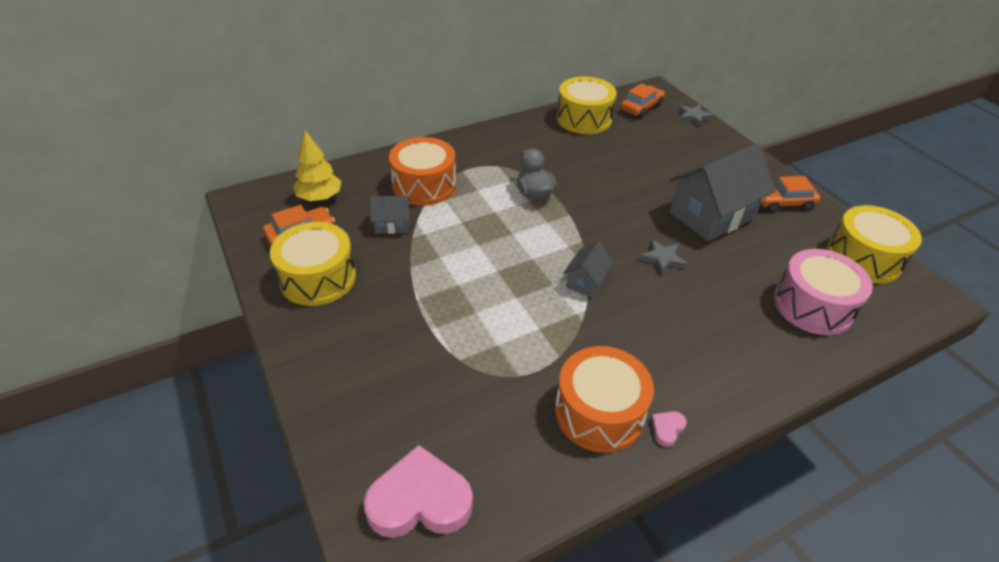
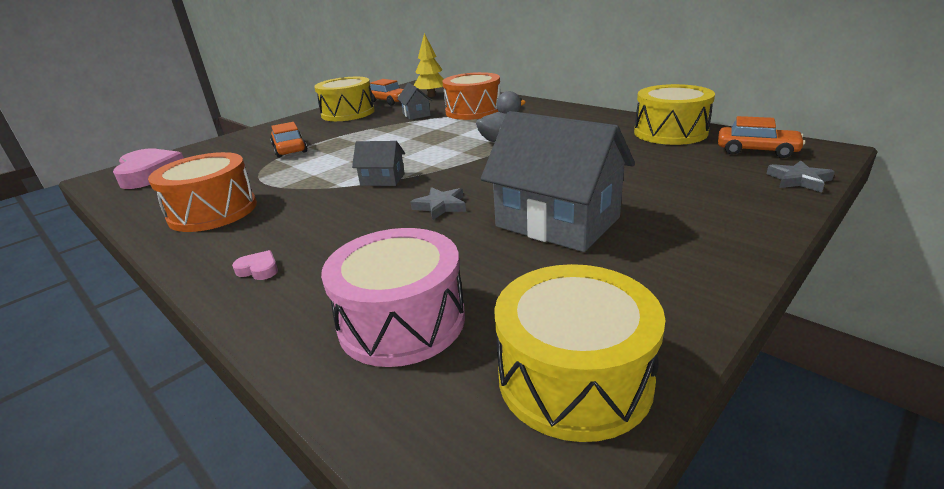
camera: 75 degrees right, 15 degrees down
(667, 429) = (186, 243): pink heart -> pink heart (259, 269)
(783, 203) = (660, 273): orange car -> orange car (290, 149)

